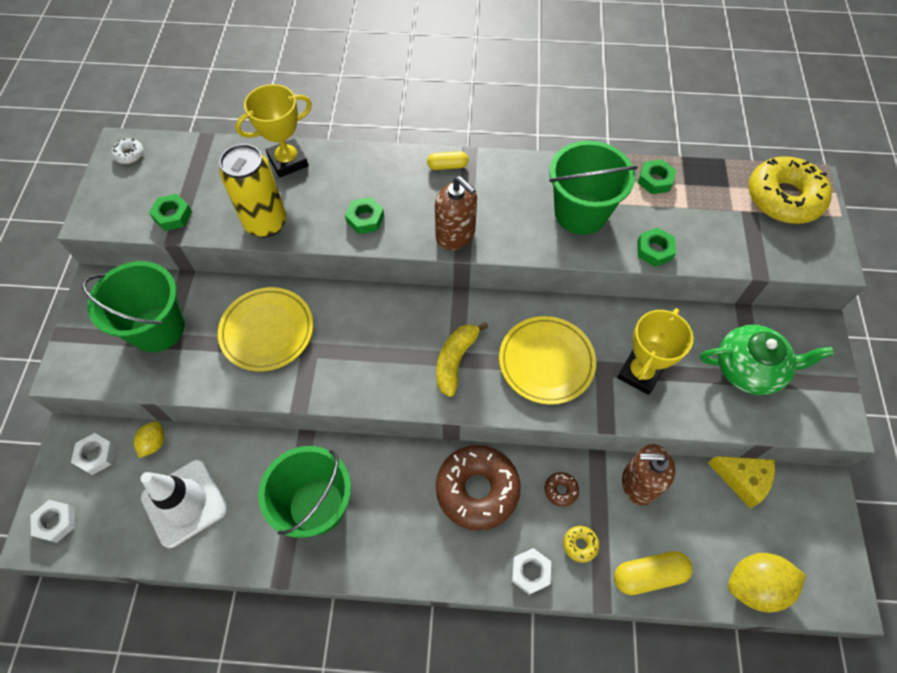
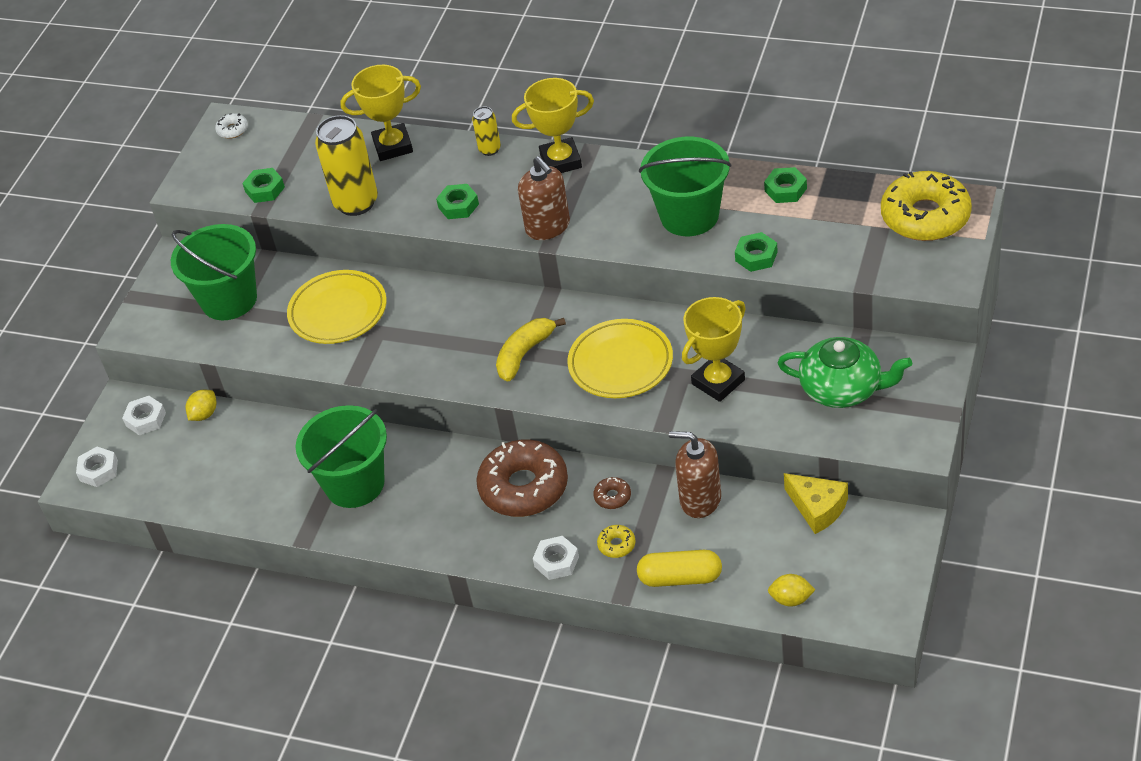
camera: 20 degrees right, 15 degrees down
(184, 503) = (224, 467): white traffic cone -> none
(379, 158) = (490, 149): none -> yellow can
(447, 166) = (561, 161): yellow capsule -> yellow trophy
(754, 585) = (791, 599): yellow lemon -> yellow lemon, size x0.55

